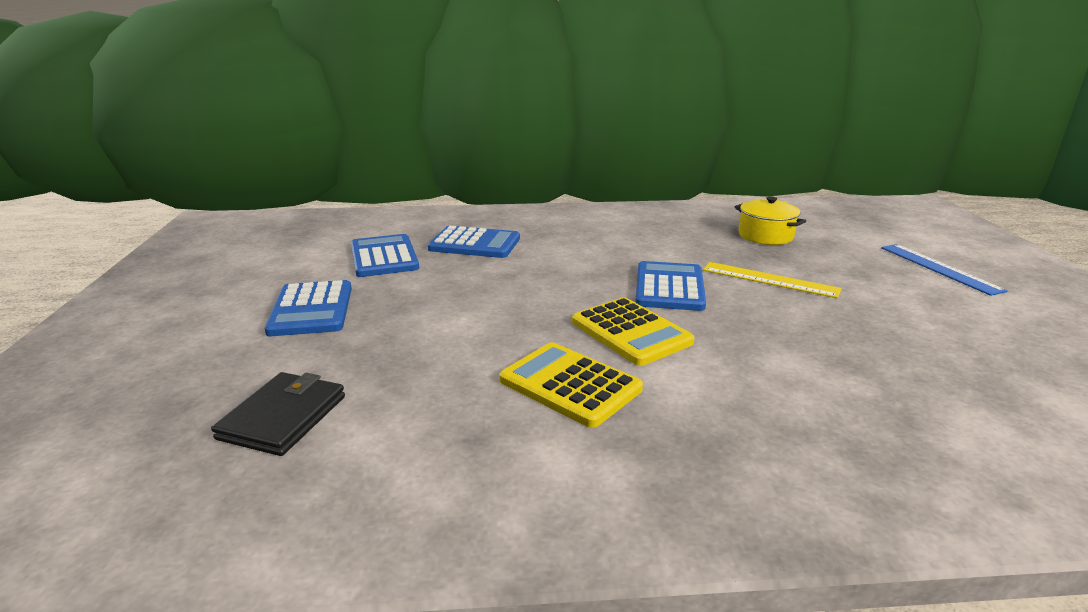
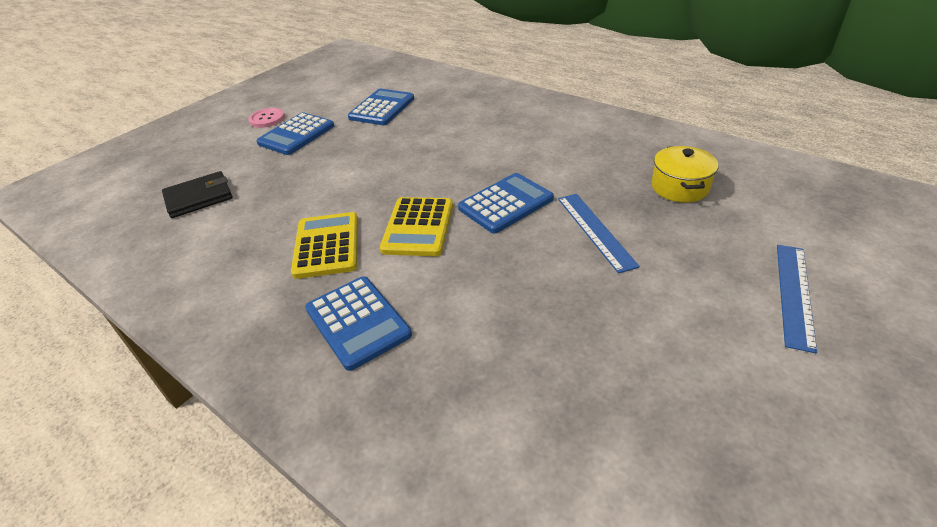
camera: 45 degrees right, 15 degrees up
(227, 308) = (267, 119): none -> pink button
(475, 244) = (446, 115): blue calculator -> blue calculator (357, 322)
(769, 279) = (595, 230): yellow ruler -> blue ruler

